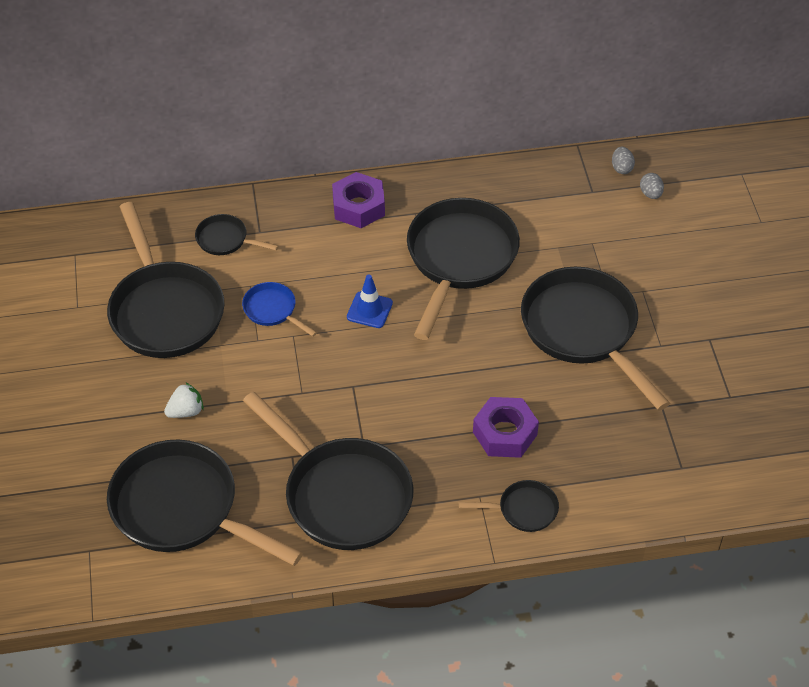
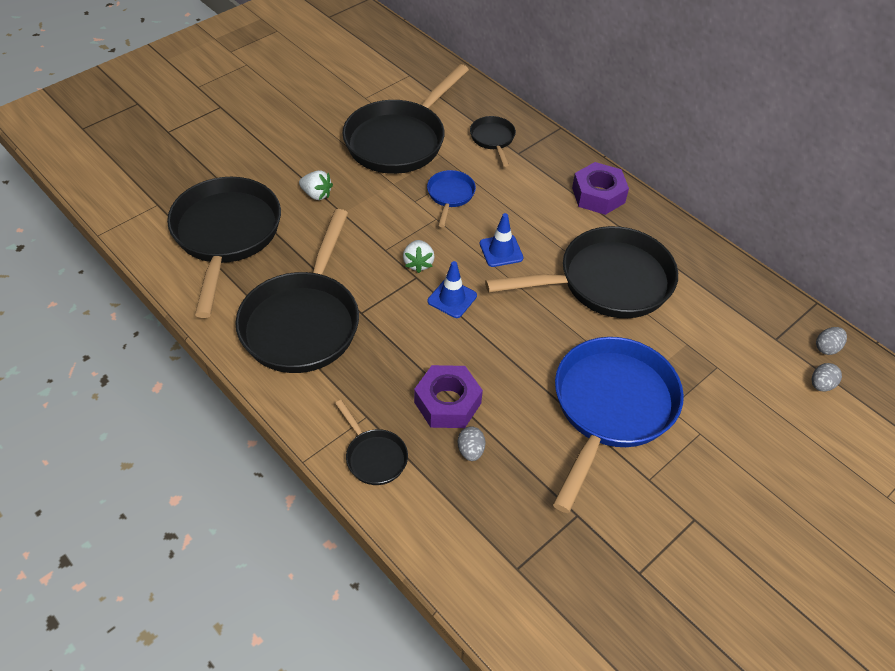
camera: 55 degrees right, 0 degrees up
(338, 376) = (418, 263): none -> white strawberry
(397, 373) = (452, 298): none -> blue traffic cone
(561, 442) = (470, 451): none -> grey egg
(583, 330) = (611, 408): black pan -> blue pan

